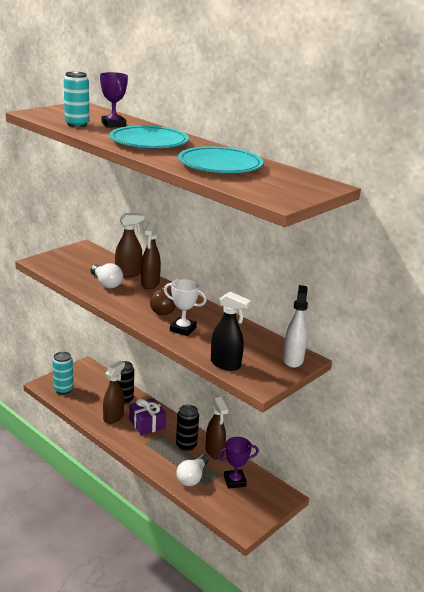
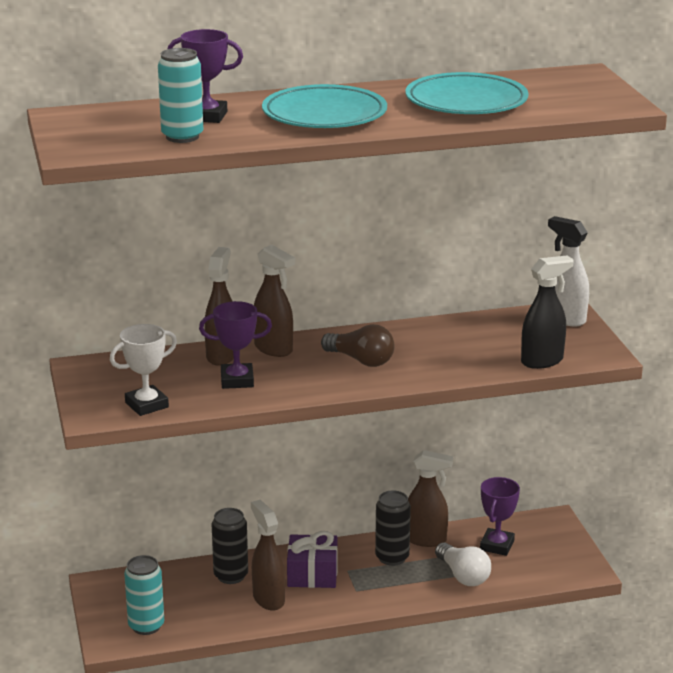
camera: 55 degrees left, 0 degrees up
(106, 283) = (237, 380): white light bulb -> purple trophy
(183, 329) = (430, 362): white trophy -> white trophy (146, 405)

